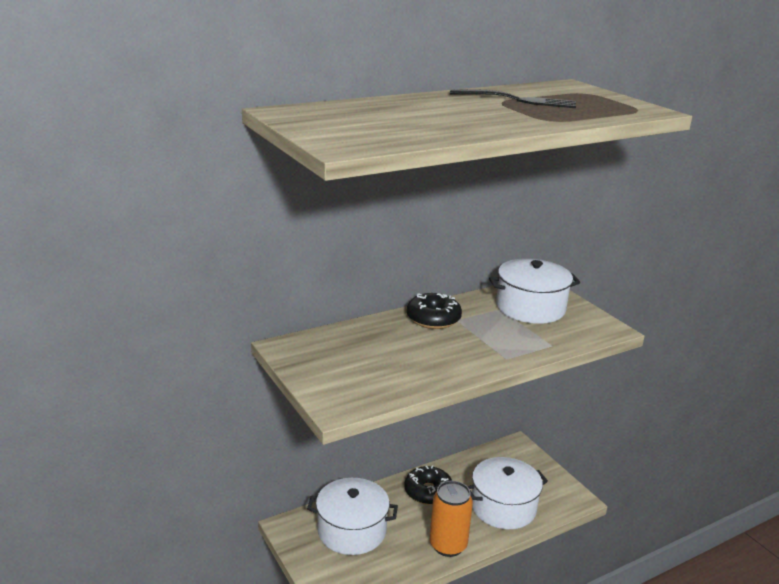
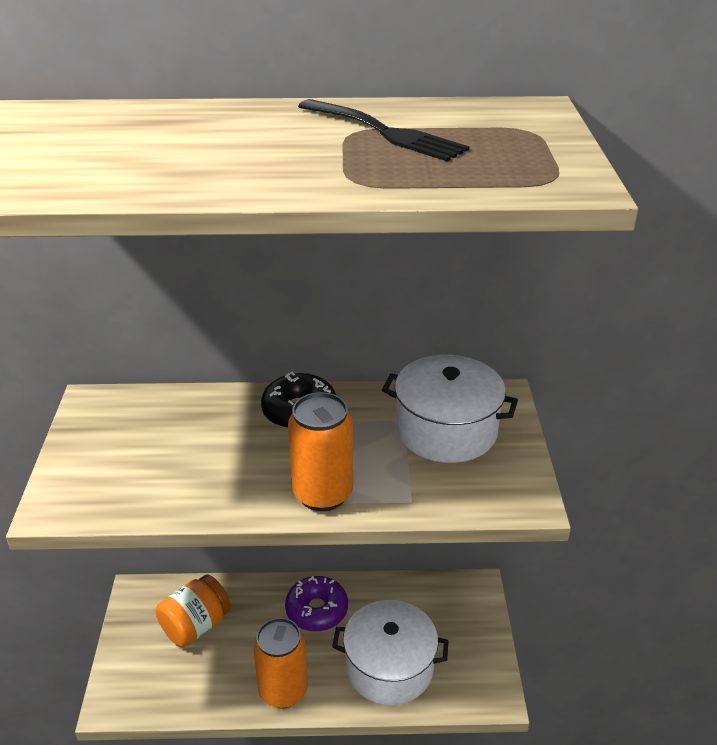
camera: 30 degrees right, 10 degrees up
(352, 530) = (196, 626): white pot -> orange jar
(428, 492) = (317, 610): black donut -> purple donut
(499, 355) = (322, 494): none -> orange can

